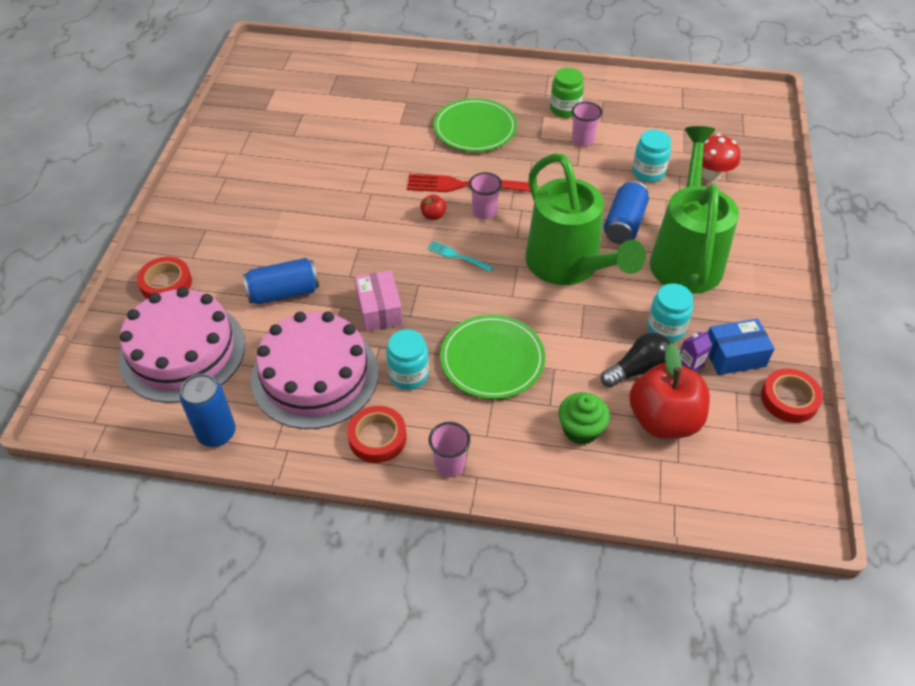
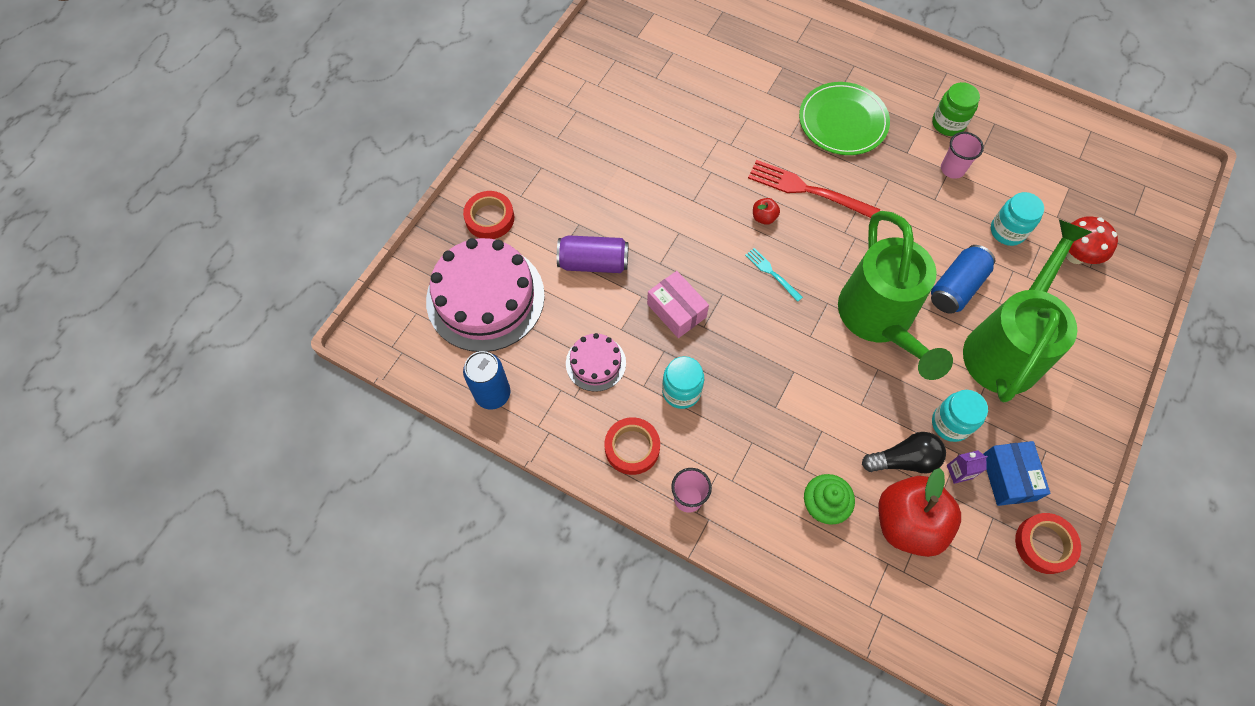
camera: 20 degrees right, 15 degrees up
(284, 293) = (593, 263): blue can -> purple can
(315, 375) = (595, 363): pink cake -> pink cake, size x0.50
(379, 310) = (676, 310): pink box -> pink box turned 45 degrees counterclockwise
(484, 212) = (816, 229): pink cup -> none
(492, 359) = (766, 401): green plate -> none
(734, 355) = (1008, 477): blue box -> blue box turned 75 degrees clockwise

